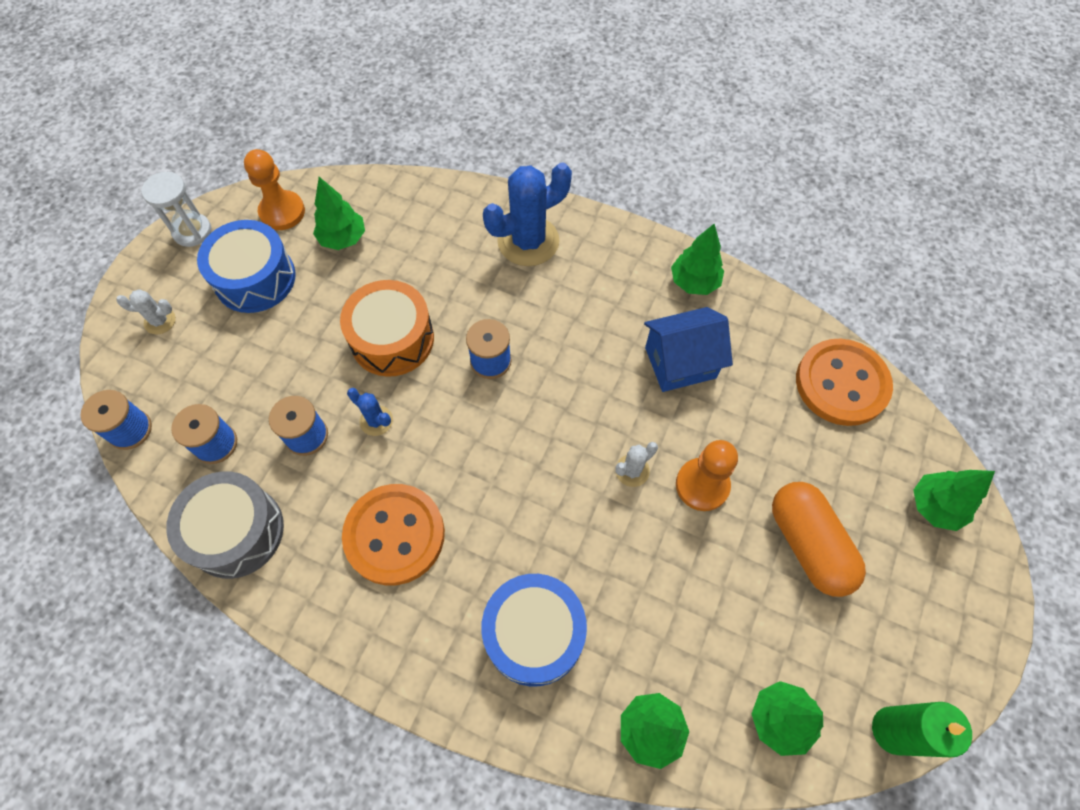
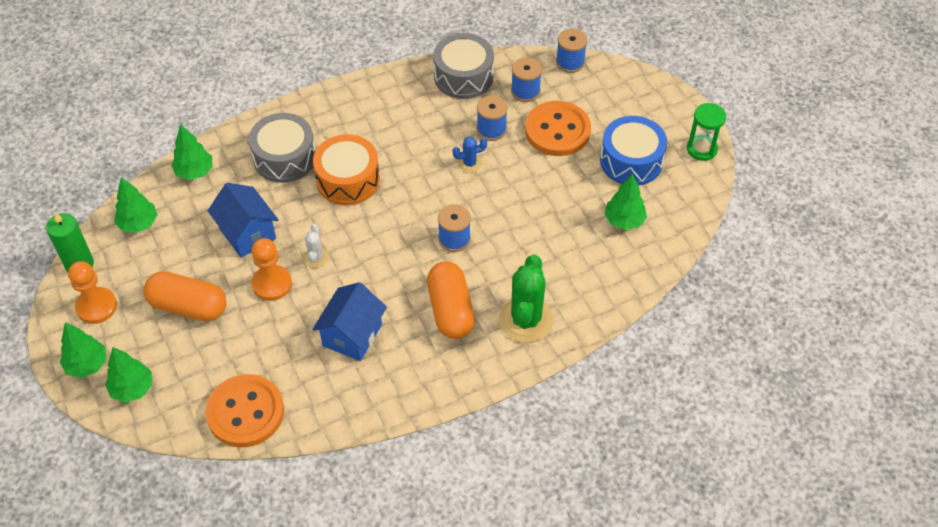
camera: 130 degrees right, 10 degrees down
(160, 321) = (638, 104): white cactus -> none
(192, 231) = (701, 149): white hourglass -> green hourglass
(282, 212) = (678, 201): orange pawn -> orange pawn (96, 306)
(392, 339) = (518, 201): orange drum -> orange drum (348, 180)
(394, 535) = (394, 134): orange button -> orange button (557, 130)
(528, 241) = (526, 320): blue cactus -> green cactus
(534, 633) = (284, 158): blue drum -> grey drum
(574, 304) = (450, 310): none -> orange capsule
(670, 572) = (247, 233): none -> blue house
(694, 282) = (398, 392): green tree -> green tree (87, 365)

